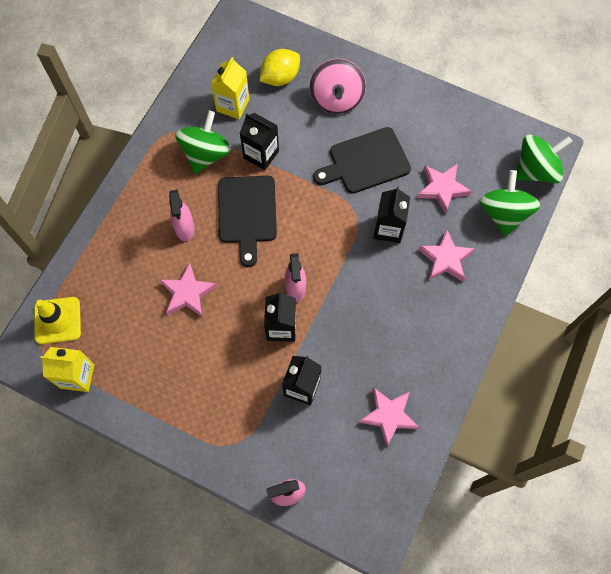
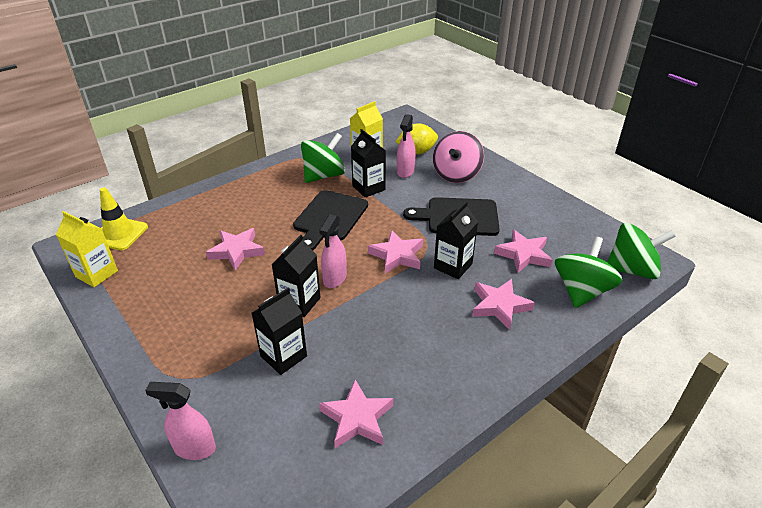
camera: 25 degrees right, 30 degrees down
(184, 228) = (270, 211): pink spray bottle -> pink spray bottle (405, 171)
(335, 236) = (397, 255): none -> pink star

